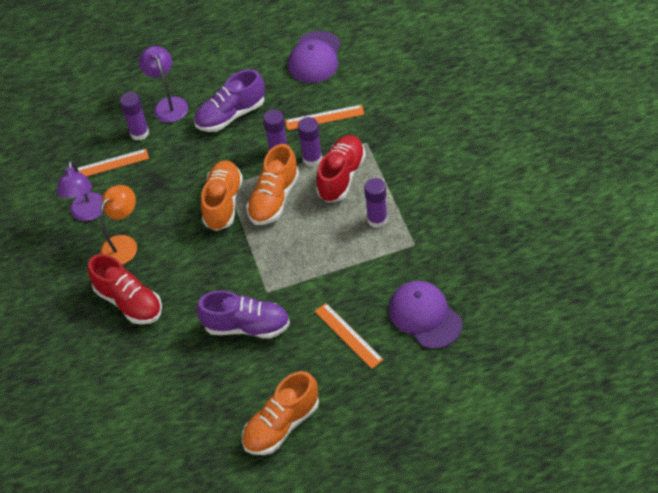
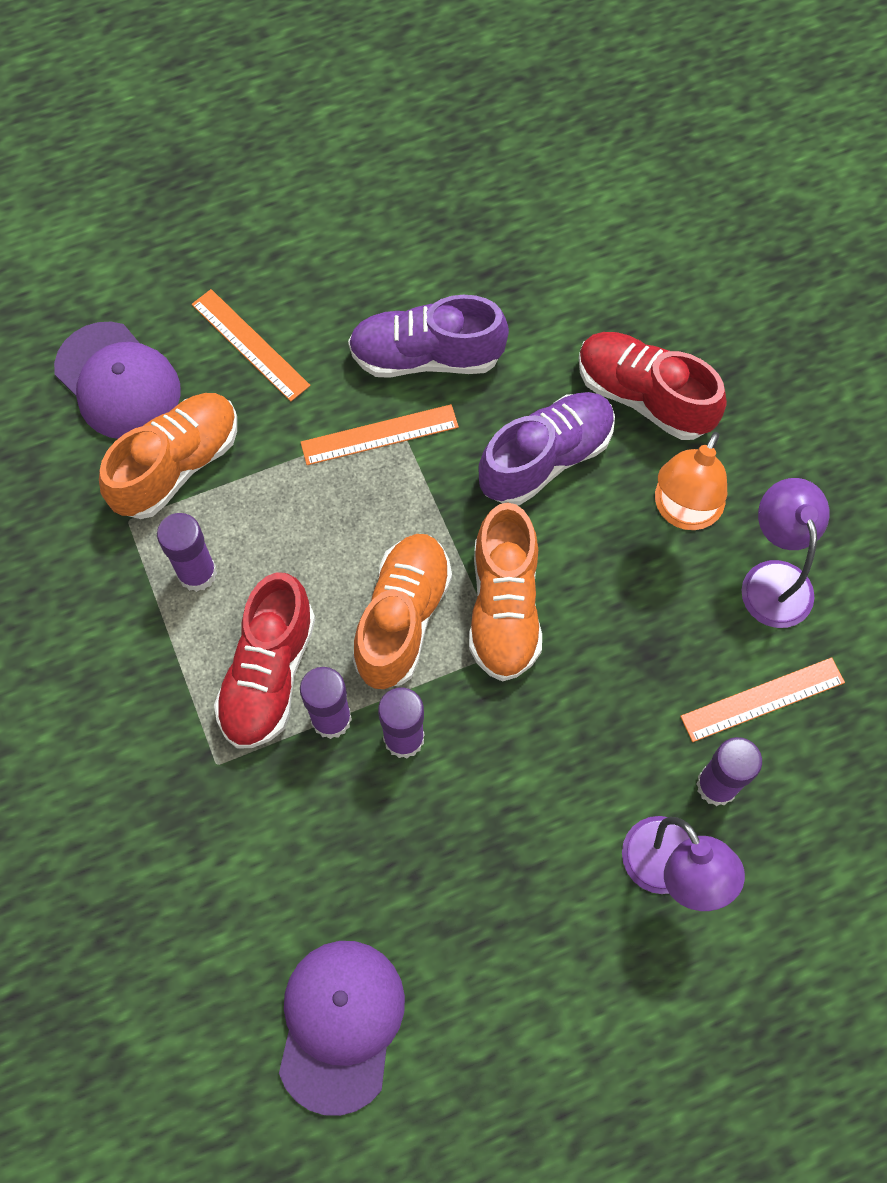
camera: 170 degrees right, 15 degrees up
(231, 115) = (520, 839): purple shoe -> purple shoe (546, 458)
(281, 425) = (352, 200): orange shoe -> orange shoe (177, 465)
(324, 117) = (309, 833): orange ruler -> orange ruler (379, 434)

